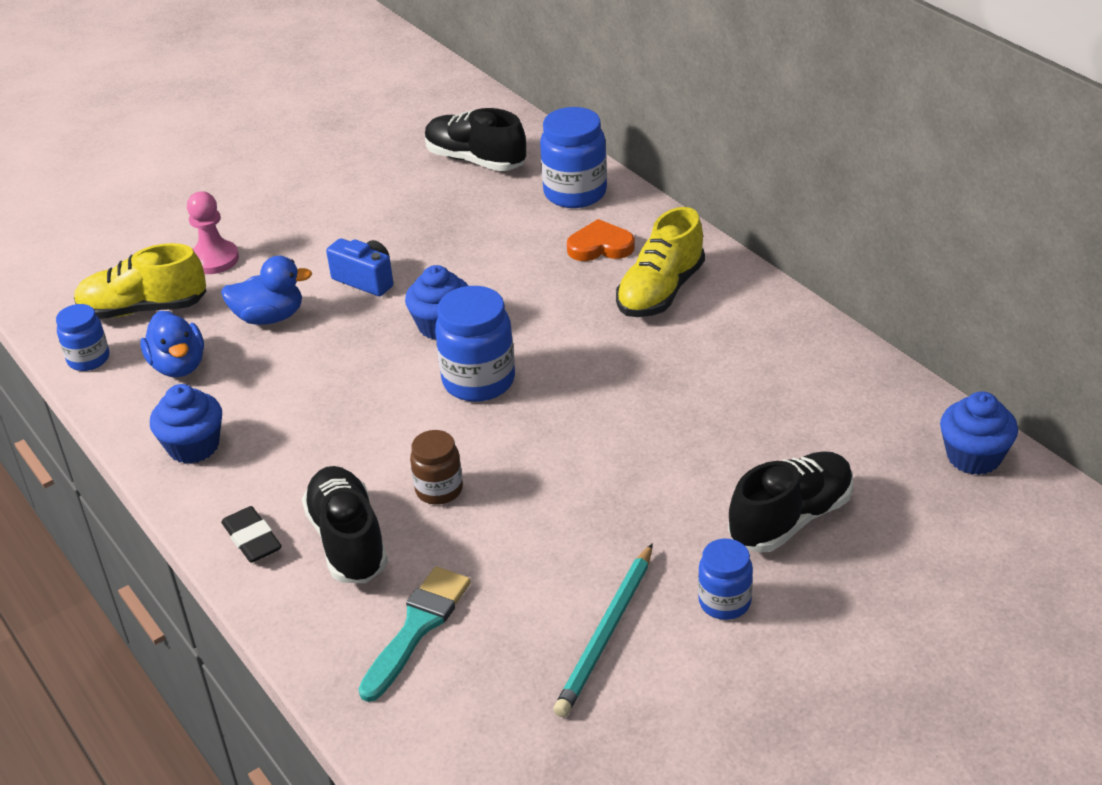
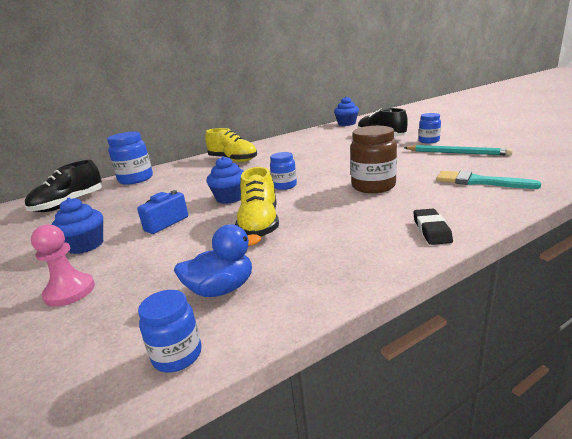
camera: 85 degrees left, 15 degrees down
(144, 309) = (113, 326): yellow shoe -> yellow shoe (260, 224)
(193, 446) = (333, 266): blue cupcake -> blue cupcake (86, 245)
(252, 539) = (431, 230): black eraser -> black eraser turned 60 degrees counterclockwise
(269, 317) = (181, 253): blue duck -> none
(348, 541) = (421, 203): black shoe -> none
(439, 490) = (373, 186): brown jar -> brown jar, size x1.65
(478, 381) = (284, 186): blue jar -> blue jar, size x0.61
(600, 246) = (188, 171): orange heart -> none

